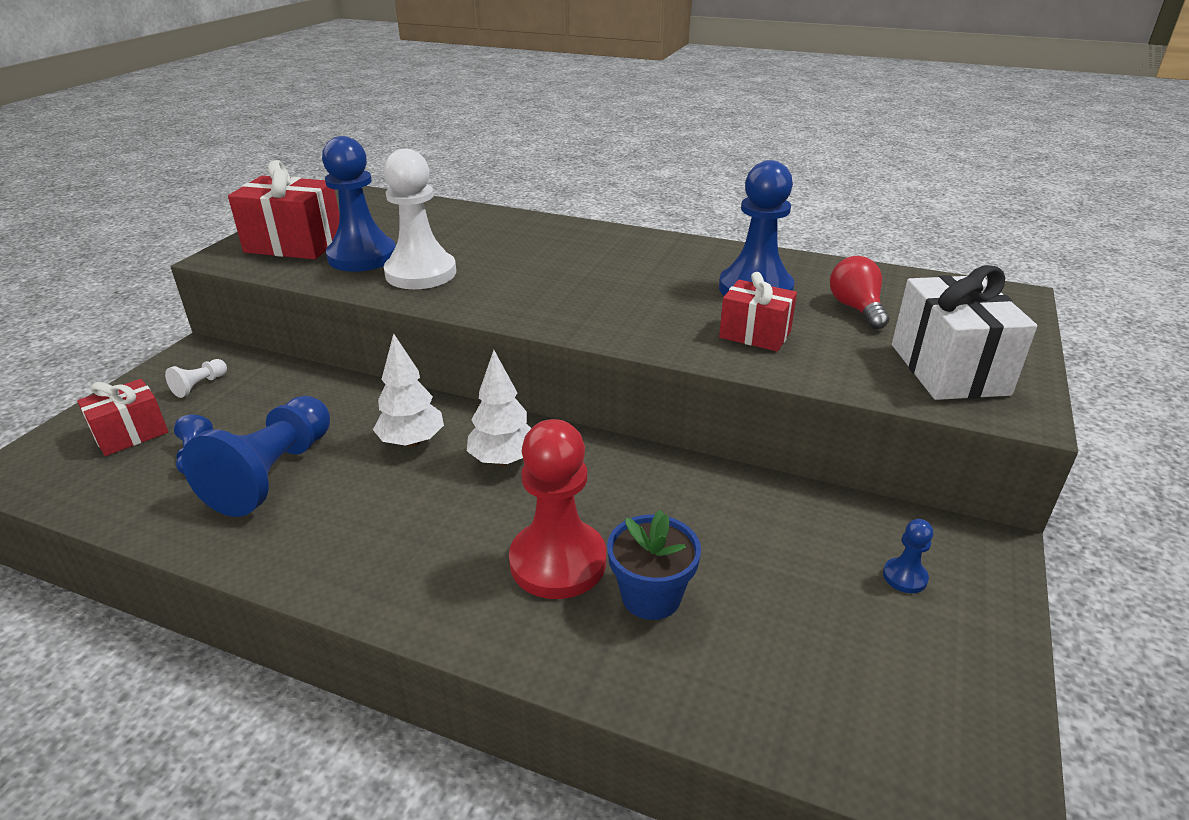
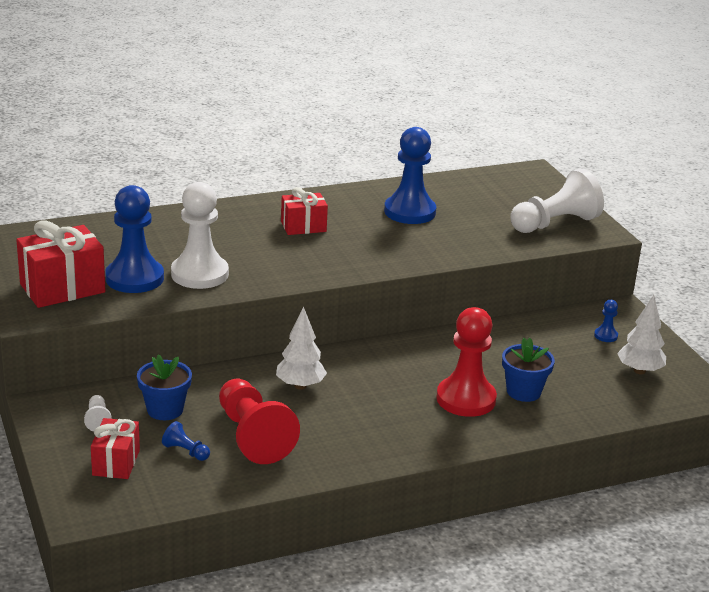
camera: 45 degrees left, 5 degrees down
(261, 404) = (165, 410): none -> blue flower pot
(272, 474) = (253, 436): blue pawn -> red pawn
(503, 460) = (365, 371): white tree -> white tree (639, 371)
(755, 334) = (449, 239): red gift -> red gift (303, 227)
(856, 308) = (474, 205): red light bulb -> none
(948, 369) = (555, 223): white gift -> white pawn

